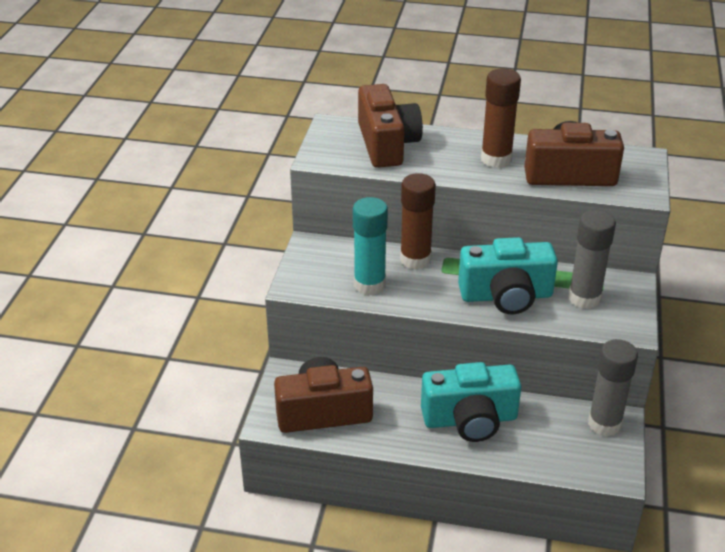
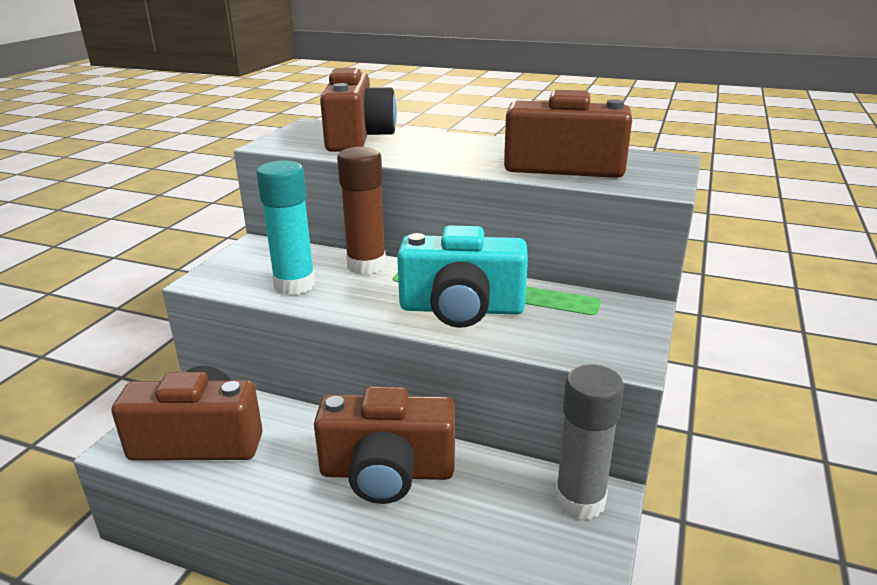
camera: 10 degrees right, 10 degrees down
(470, 419) = (387, 472): turquoise camera -> brown camera
(496, 159) = (478, 152): brown glue stick -> none
(584, 298) = (567, 319): grey glue stick -> none

